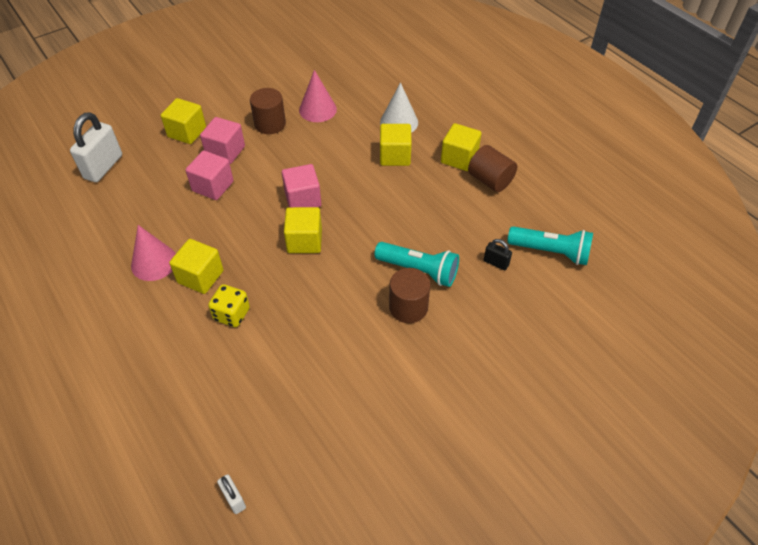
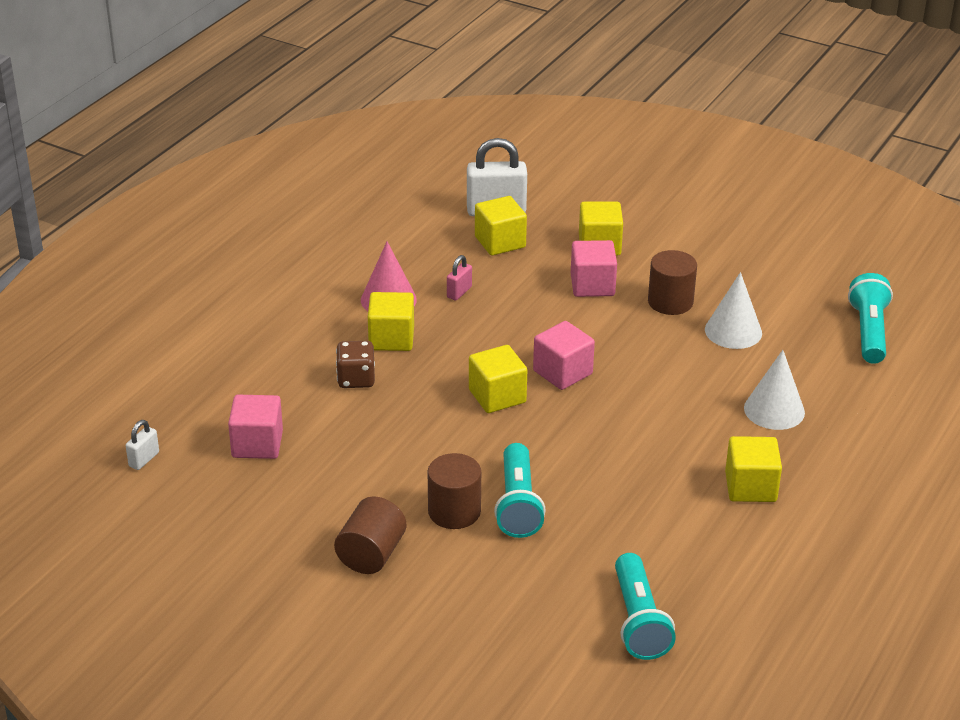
camera: 65 degrees right, 15 degrees down
(178, 220) = (459, 292): none -> pink padlock
(213, 186) = (528, 297): pink cube -> pink cube (257, 444)
(232, 314) = (356, 379): yellow dice -> brown dice
(317, 109) = (733, 331): pink cone -> white cone
(356, 60) = (869, 332): none -> turquoise flashlight
(395, 156) = (704, 426): yellow cube -> yellow cube (500, 242)
(490, 180) = (731, 528): brown cylinder -> brown cylinder (371, 554)
(496, 263) = (580, 571): black padlock -> none

